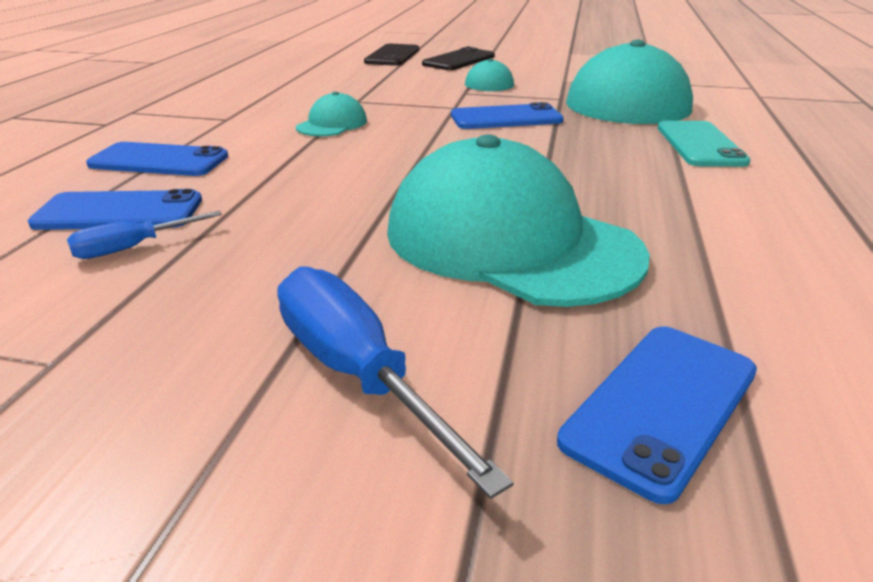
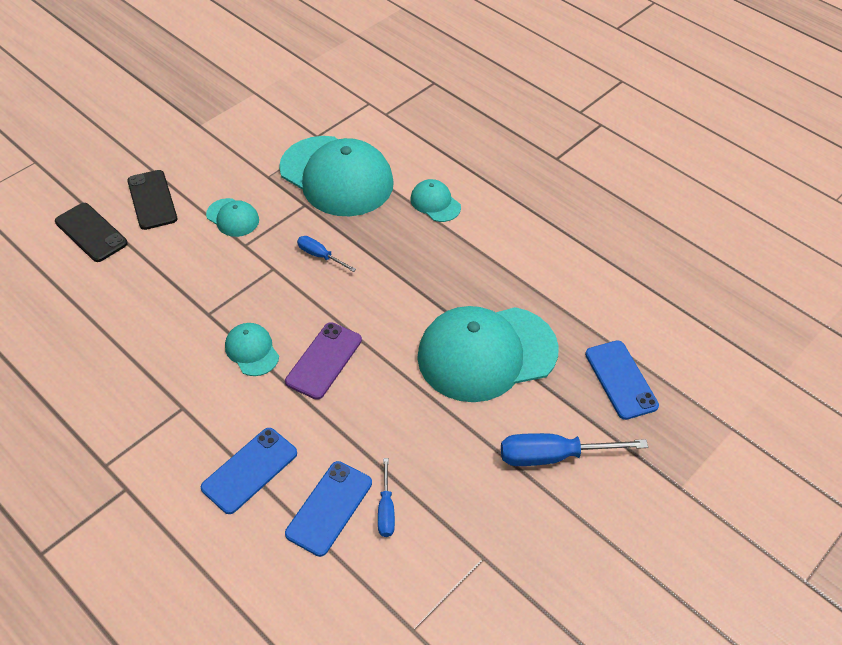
camera: 60 degrees left, 20 degrees up
(359, 154) = (324, 360): none -> purple phone
(506, 118) = (320, 256): blue phone -> blue screwdriver
(700, 144) = (435, 203): turquoise phone -> turquoise cap

